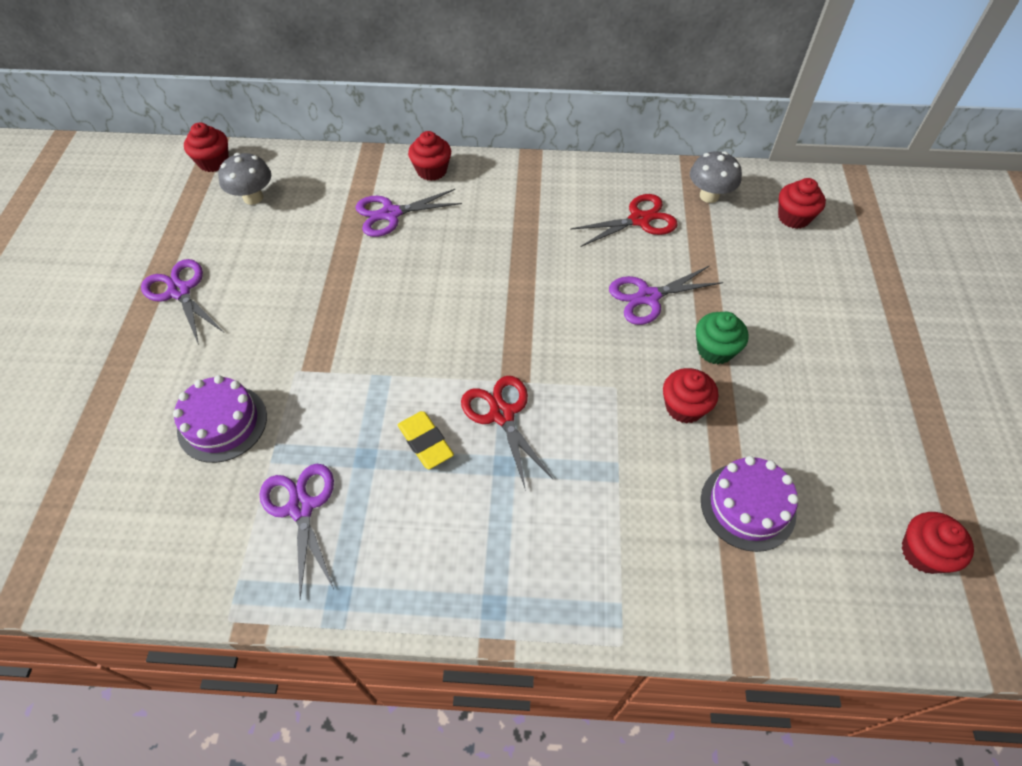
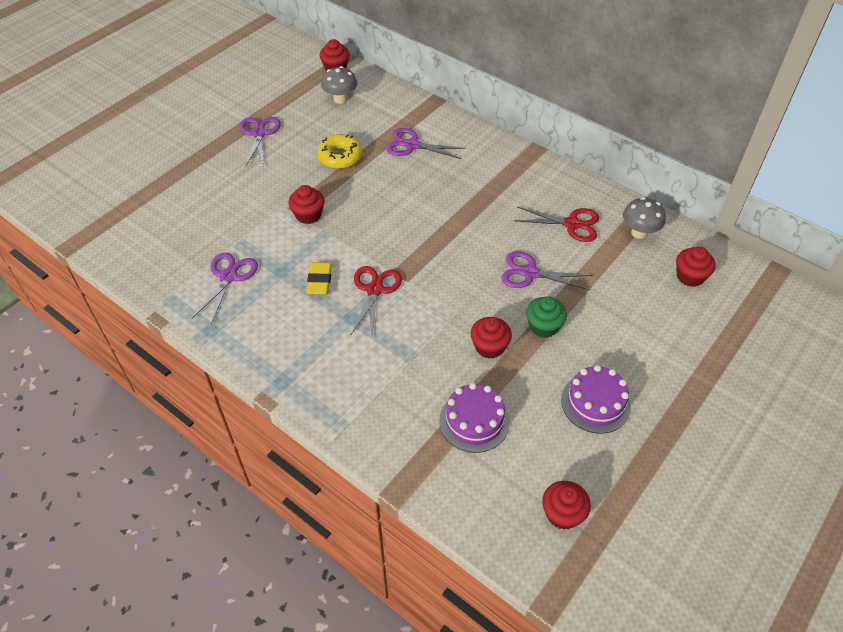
camera: 35 degrees right, 5 degrees down
(222, 423) = (225, 214): purple cake -> purple cake (595, 403)
(315, 270) = (340, 157): none -> yellow donut
(432, 170) = (461, 130): red cupcake -> red cupcake (308, 215)

